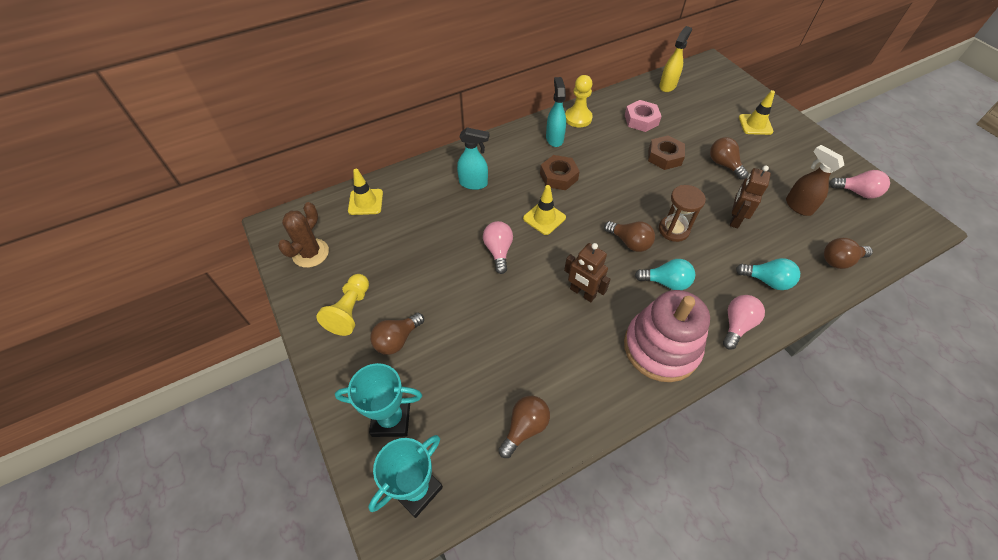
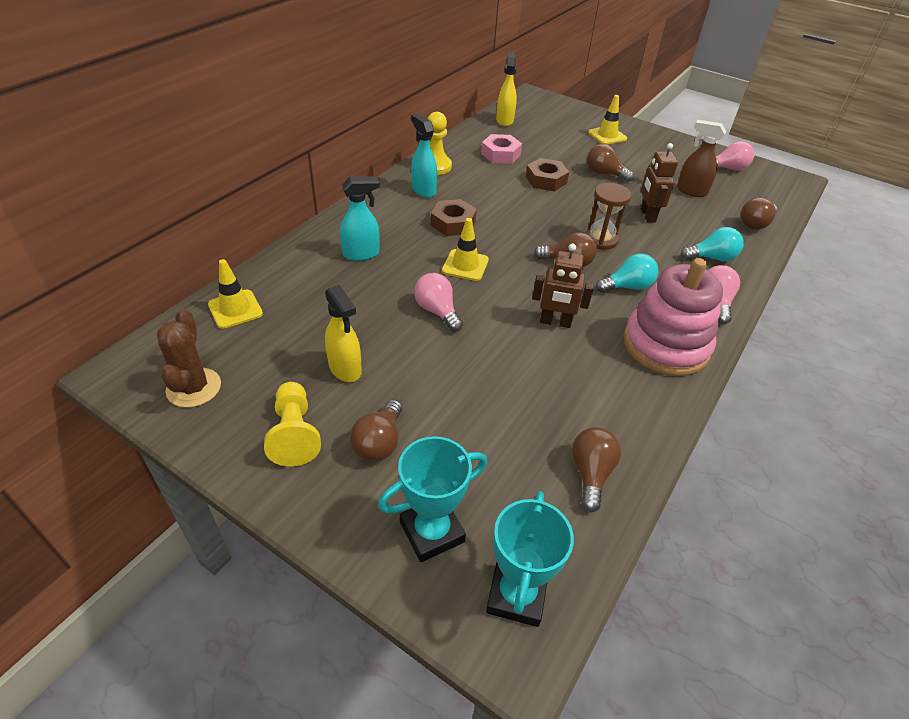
camera: 30 degrees left, 10 degrees down
(408, 275) = (345, 369): none -> yellow spray bottle

